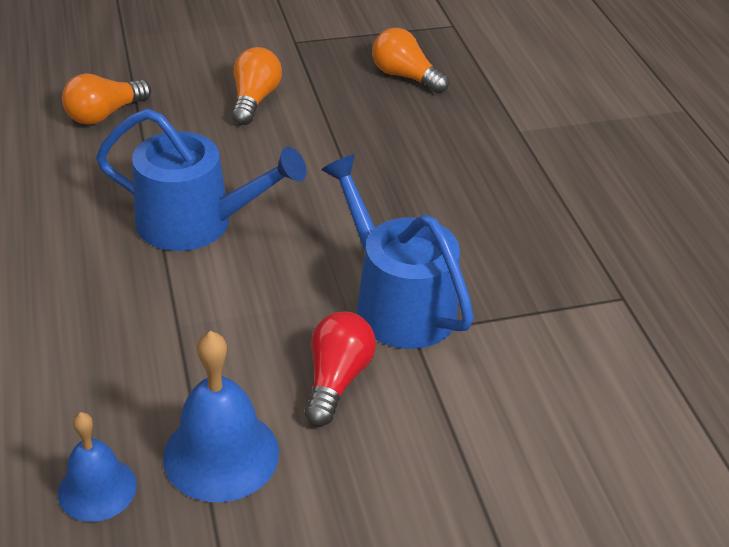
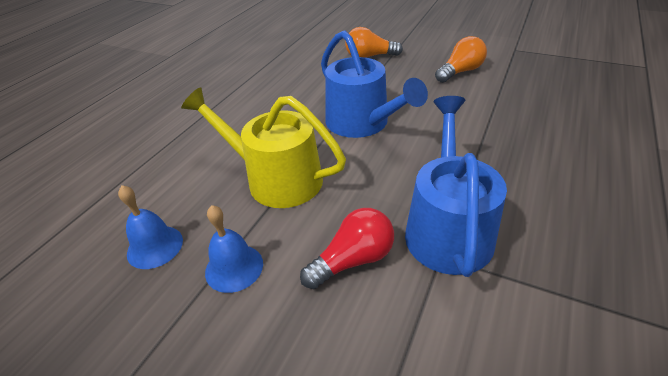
camera: 45 degrees right, 0 degrees up
(160, 341) = (276, 179): none -> yellow watering can
(221, 454) = (234, 267): blue bell -> blue bell, size x0.65
(405, 76) = (580, 86): orange light bulb -> none

